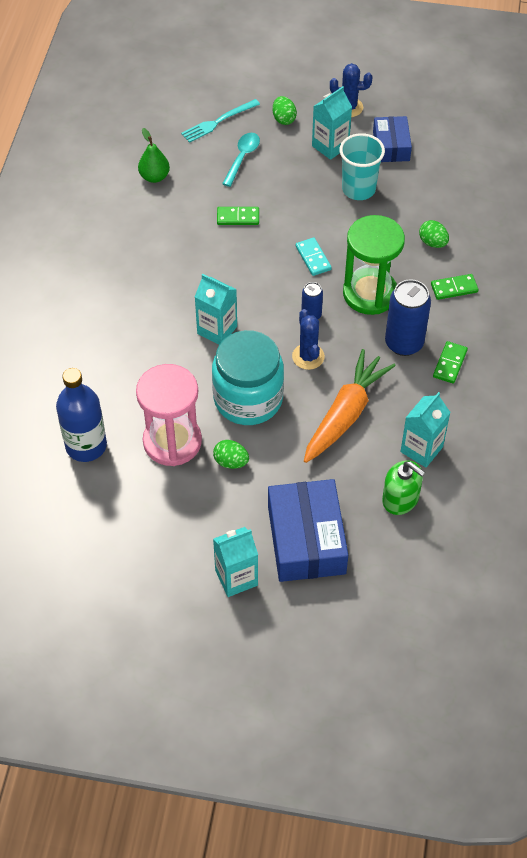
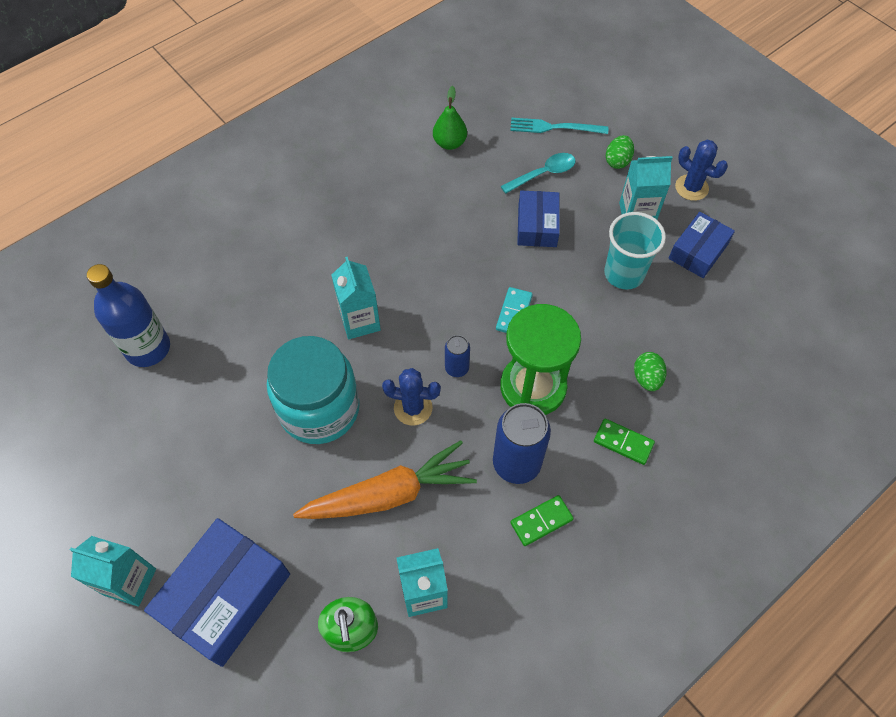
camera: 40 degrees right, 5 degrees up
(172, 441) = (216, 399): pink hourglass -> none
(231, 462) = (243, 460): green egg -> none
(238, 217) = (484, 227): green domino -> none
(272, 194) = (537, 226): none -> blue box
(308, 356) = (413, 408): blue cactus -> blue cactus turned 75 degrees clockwise

